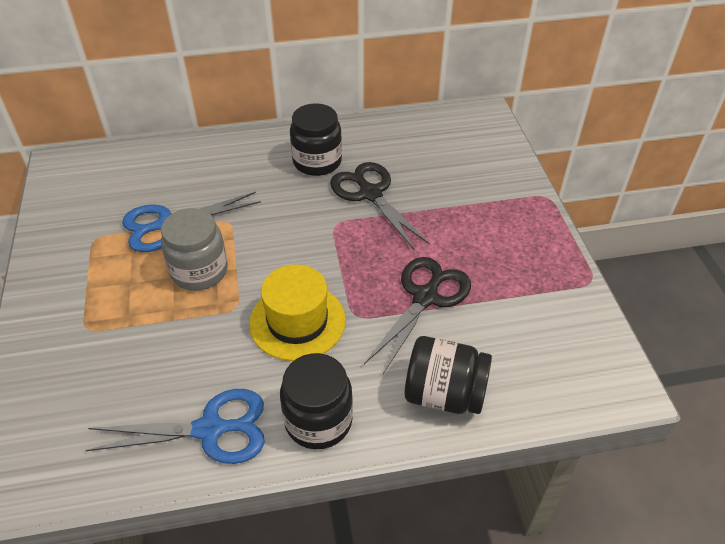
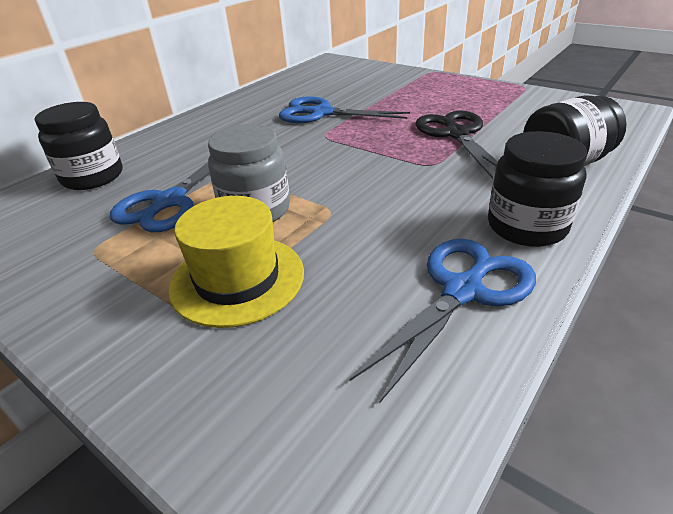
camera: 40 degrees left, 10 degrees down
(297, 321) = (397, 190): yellow hat -> yellow hat (237, 279)
(317, 162) = (250, 117): black jar -> black jar (93, 177)
(370, 194) = (321, 113): black scissors -> blue scissors

